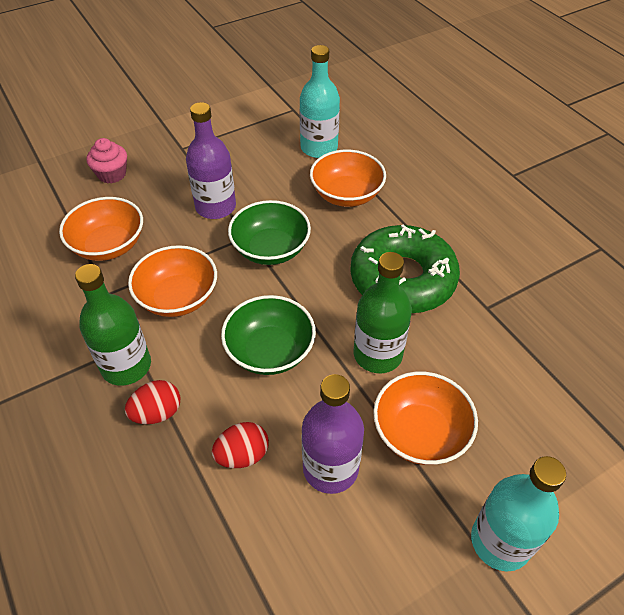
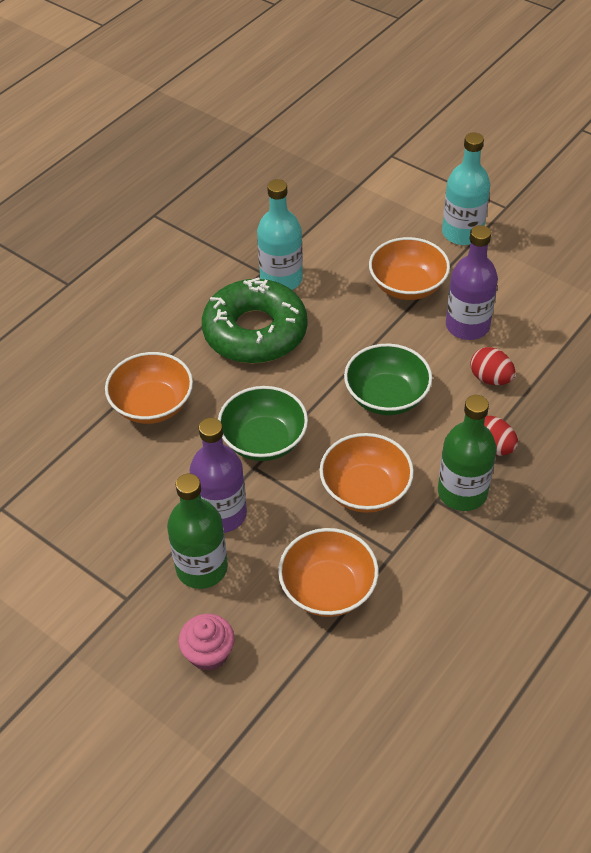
camera: 110 degrees left, 0 degrees up
(319, 148) = (76, 455): turquoise bottle -> turquoise bottle (281, 279)
(377, 354) = (349, 327): green bottle -> green bottle (202, 568)

